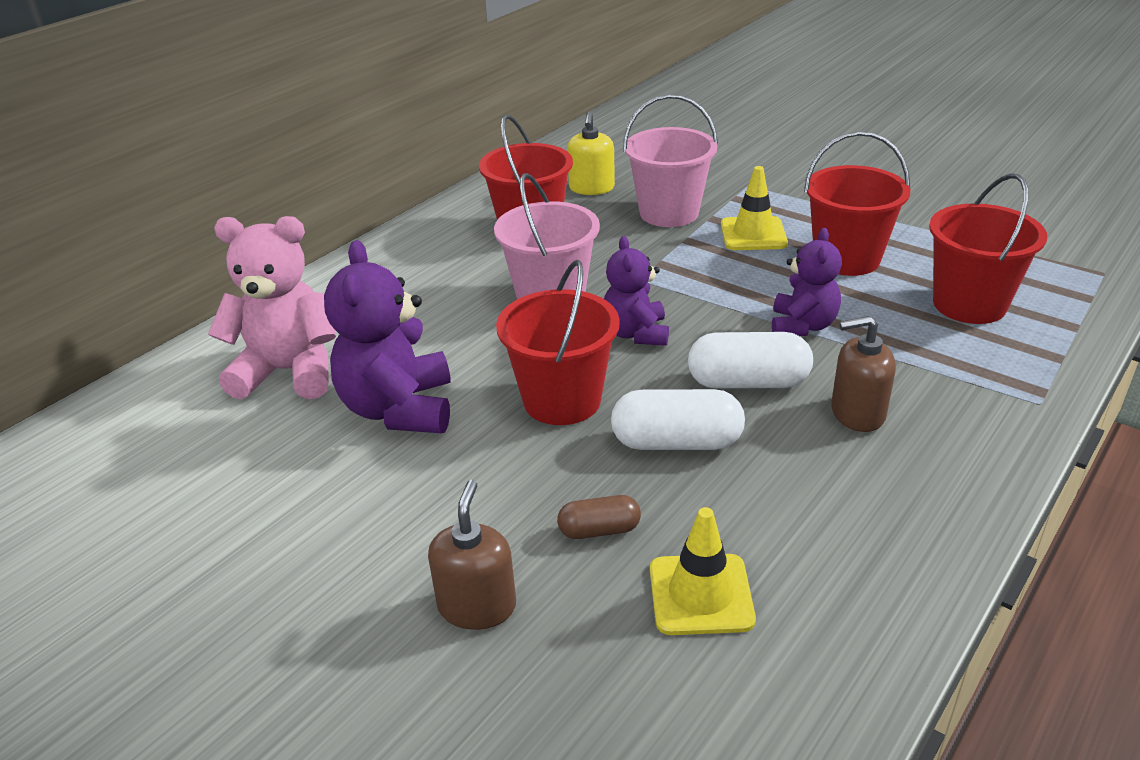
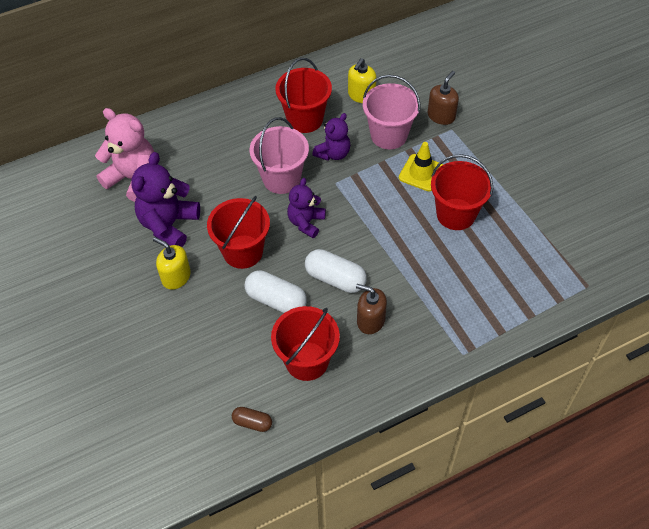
camera: 25 degrees right, 20 degrees up
(466, 474) = (176, 277): none -> yellow soap dispenser
(477, 606) = (142, 347): brown soap dispenser -> brown soap dispenser (441, 116)
(599, 530) = (211, 332): brown capsule -> brown capsule (252, 423)
(701, 594) = (229, 382): yellow traffic cone -> none
(802, 326) = (391, 253): purple teddy bear -> purple teddy bear (333, 153)
(969, 304) = (490, 276): red bucket -> red bucket (307, 361)

